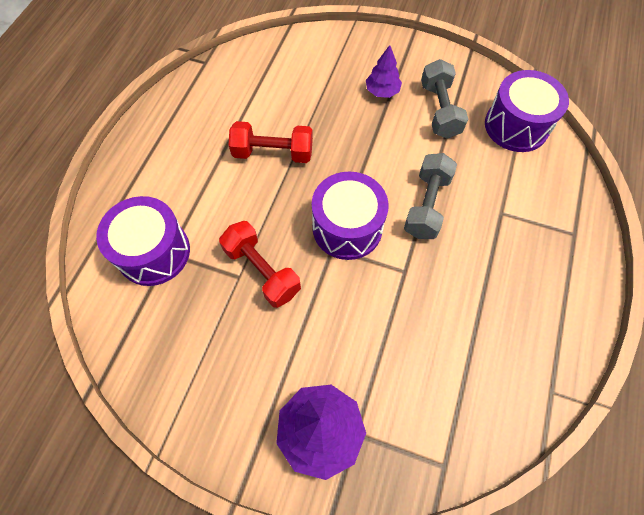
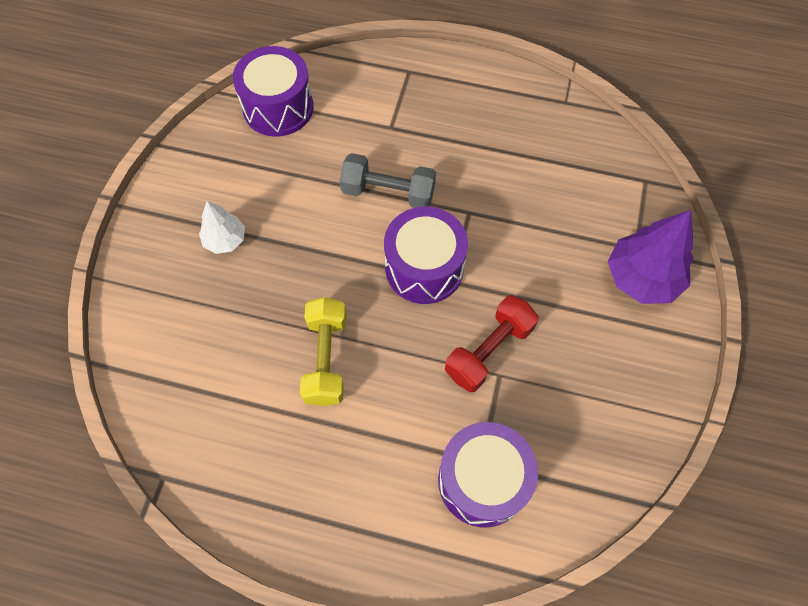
camera: 95 degrees left, 0 degrees up
(273, 153) = (326, 359): red dumbbell -> yellow dumbbell
(382, 91) = (225, 240): purple tree -> white tree
(439, 110) = (256, 179): grey dumbbell -> none

